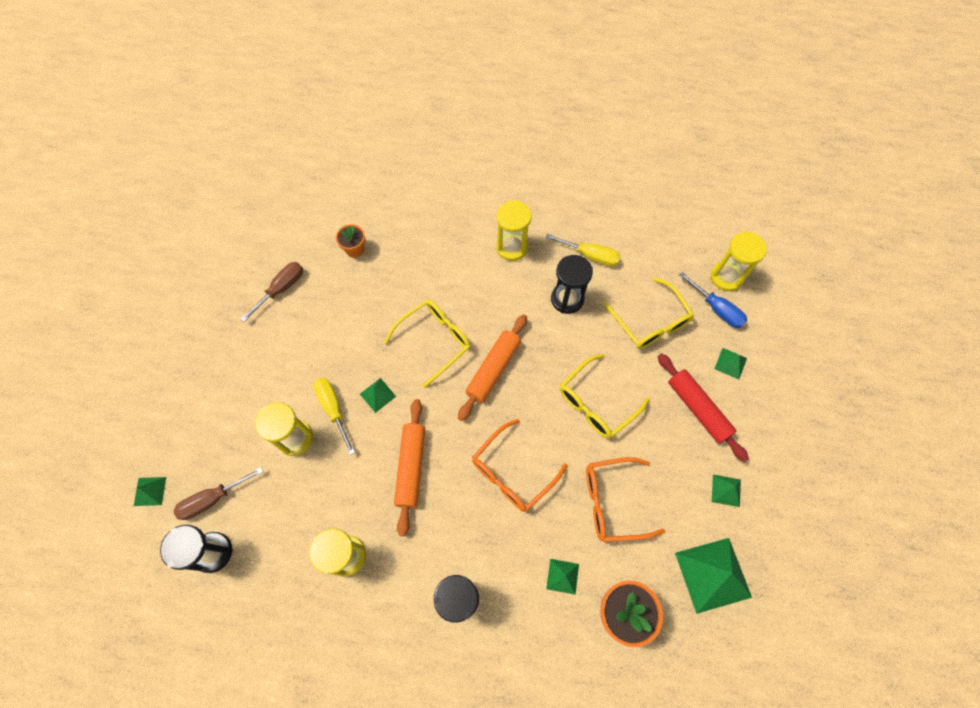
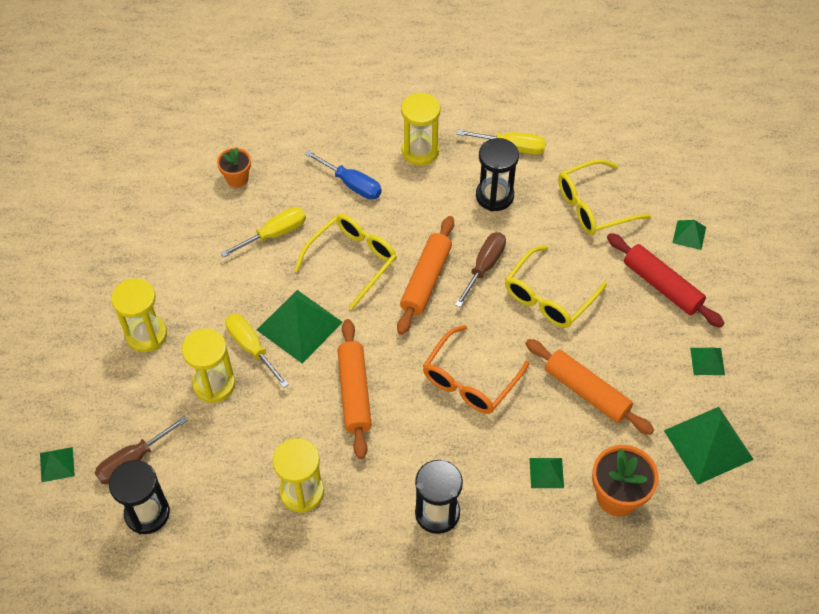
camera: 10 degrees left, 10 degrees down
(281, 289) = (160, 233): brown screwdriver -> brown screwdriver (484, 267)
(375, 305) = (274, 234): none -> yellow screwdriver
(377, 395) = (299, 326): green pyramid -> green pyramid, size x2.01
(613, 502) = (587, 392): orange glasses -> orange rolling pin
(651, 322) = (593, 206): yellow glasses -> yellow glasses turned 105 degrees clockwise
(716, 309) = (664, 182): blue screwdriver -> blue screwdriver (351, 184)
(726, 277) = (668, 148): yellow hourglass -> yellow hourglass (146, 335)

